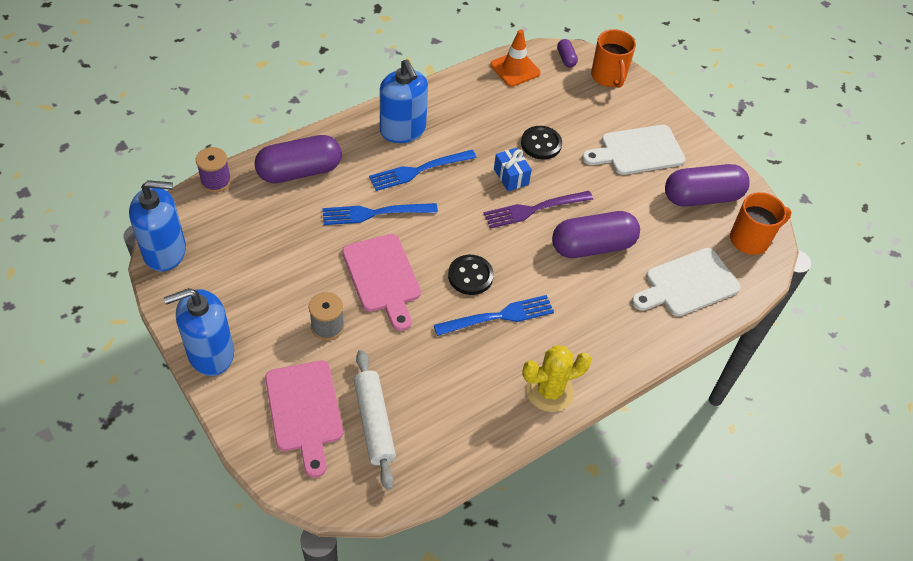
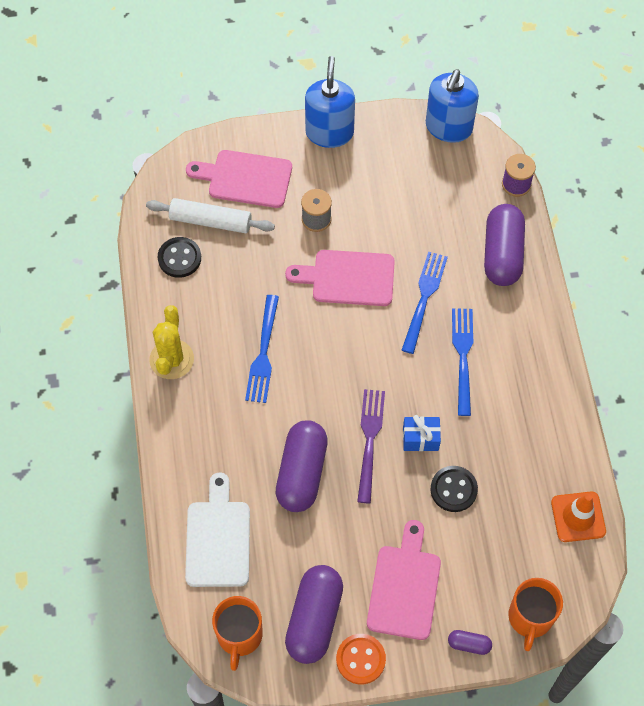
camera: 120 degrees right, 10 degrees up
(403, 130) = (524, 363): blue soap dispenser -> none
(470, 276) = (317, 349): black button -> black button (179, 258)
(566, 58) = (577, 584): purple capsule -> purple capsule (469, 644)
(608, 77) = (530, 618): orange mug -> orange mug turned 90 degrees counterclockwise
(638, 151) = (404, 587): white cutting board -> pink cutting board
(709, 160) = (360, 659): none -> orange button

